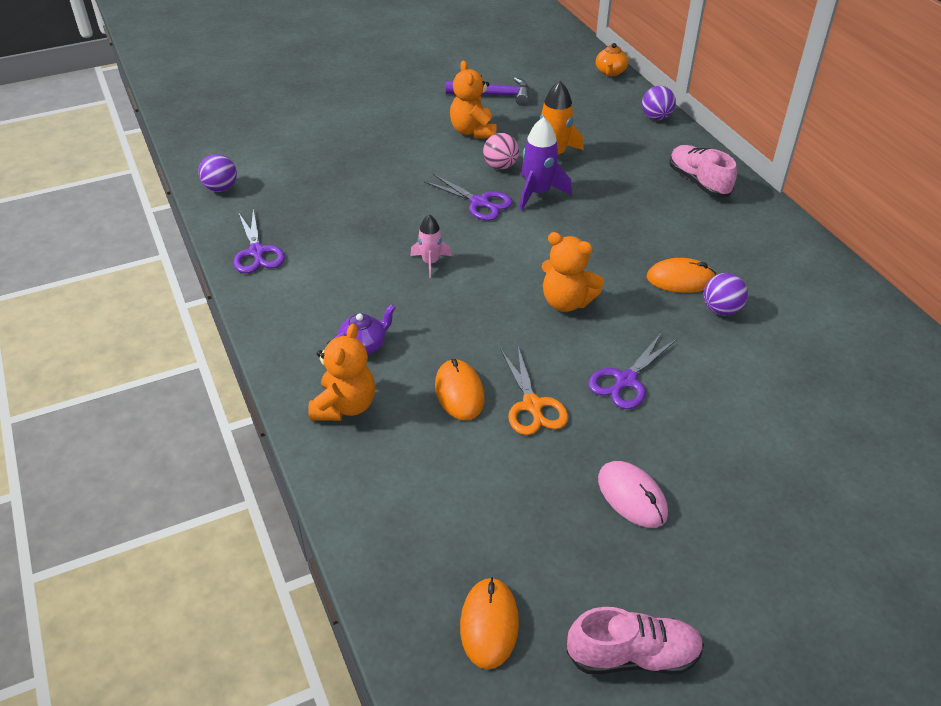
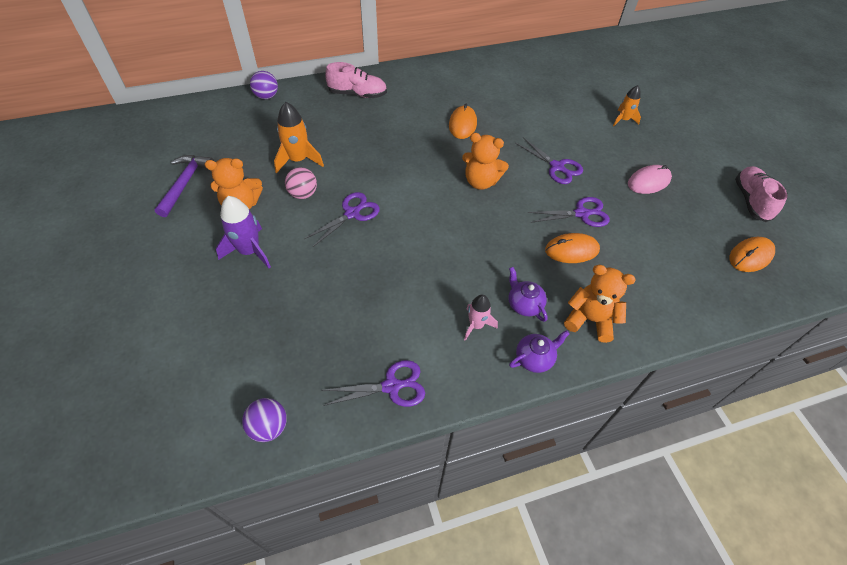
camera: 85 degrees left, 10 degrees up
(288, 354) = (534, 358): none -> purple teapot
(430, 262) = (426, 253): pink rocket -> pink rocket (476, 325)
(489, 624) = (750, 256): orange mouse -> orange mouse turned 45 degrees counterclockwise
(532, 405) = (581, 214): orange scissors -> purple scissors
(538, 193) = (348, 177): purple rocket -> purple rocket (249, 251)
(566, 302) = (481, 181): orange teddy bear -> orange teddy bear turned 75 degrees clockwise
(610, 72) = (185, 107): orange teapot -> none
(698, 182) = (357, 94): pink shoe -> pink shoe turned 150 degrees counterclockwise
(721, 310) = (493, 114): purple ball -> none
(789, 474) = (623, 120): none -> orange rocket

